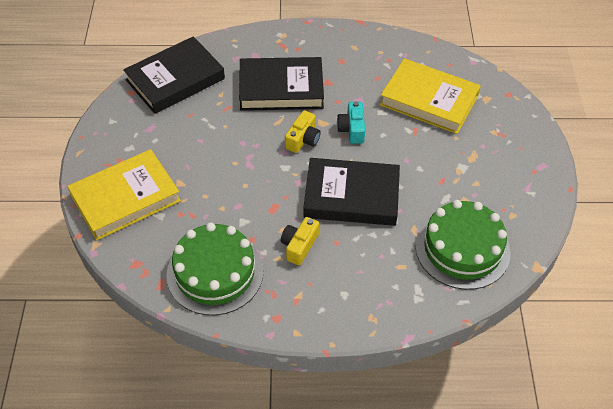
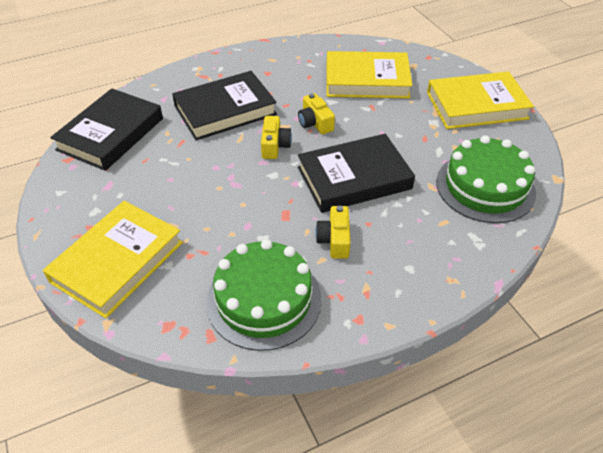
camera: 25 degrees left, 5 degrees down
(352, 129) = (315, 123): turquoise camera -> yellow camera
(516, 164) = (476, 105): none -> yellow book

